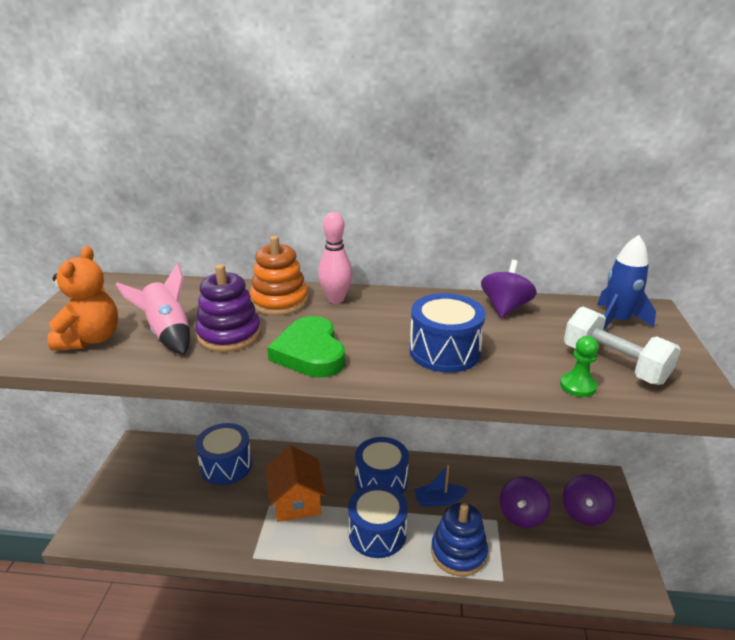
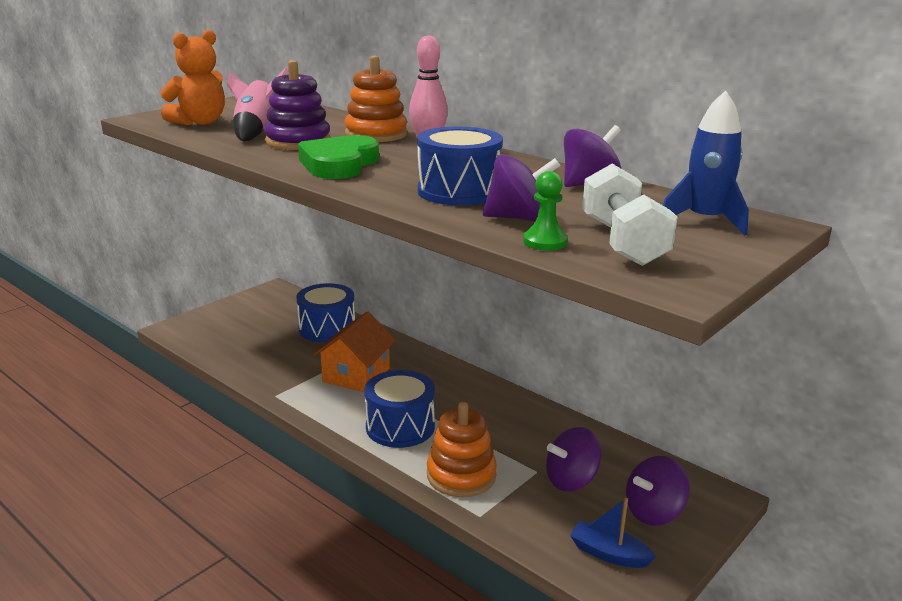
camera: 35 degrees right, 5 degrees down
(381, 481) = (453, 393): blue drum -> none
(438, 500) = (493, 430): blue boat -> blue boat (609, 554)
(458, 552) = (461, 475): blue stacking toy -> orange stacking toy
(526, 367) = (518, 219): none -> purple spinning top

